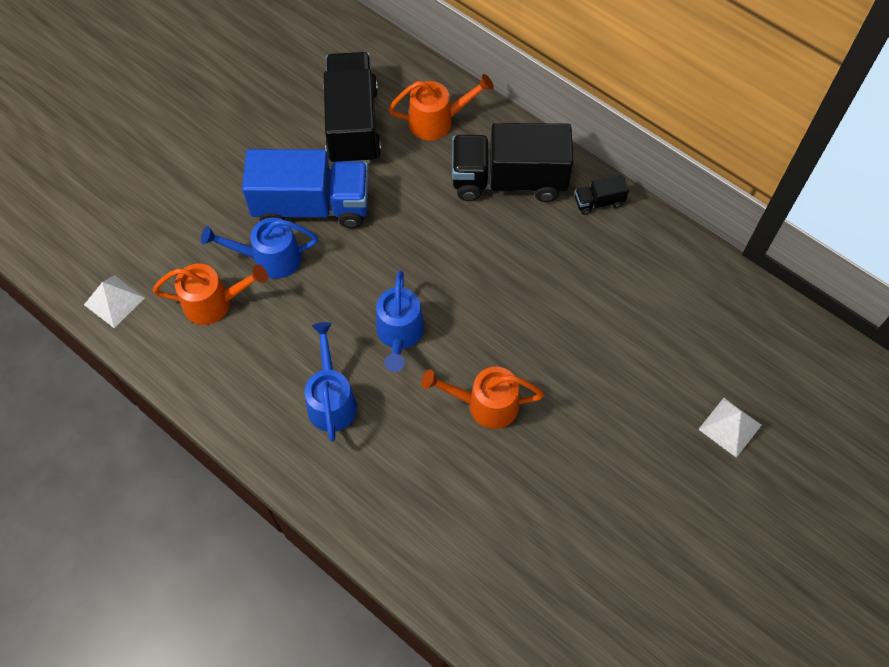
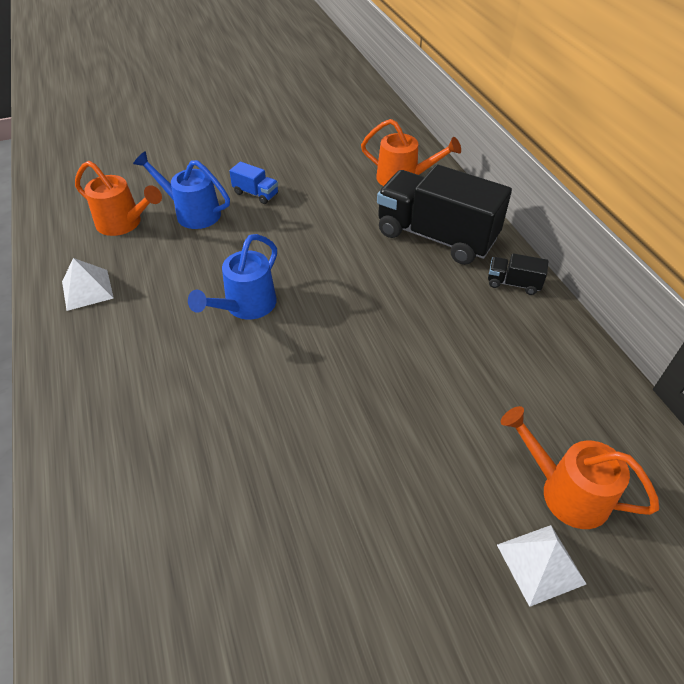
camera: 30 degrees right, 15 degrees down
(114, 301) = (59, 194): white pyramid -> white pyramid (87, 289)
(312, 206) = (256, 194): blue truck -> blue truck, size x0.42
(331, 399) = (143, 328): blue watering can -> none
(353, 125) = (332, 158): black truck -> none
(484, 404) = (274, 398): orange watering can -> orange watering can (565, 491)

